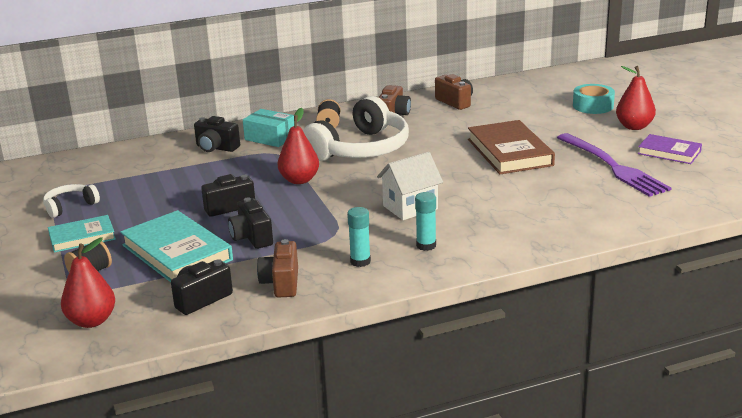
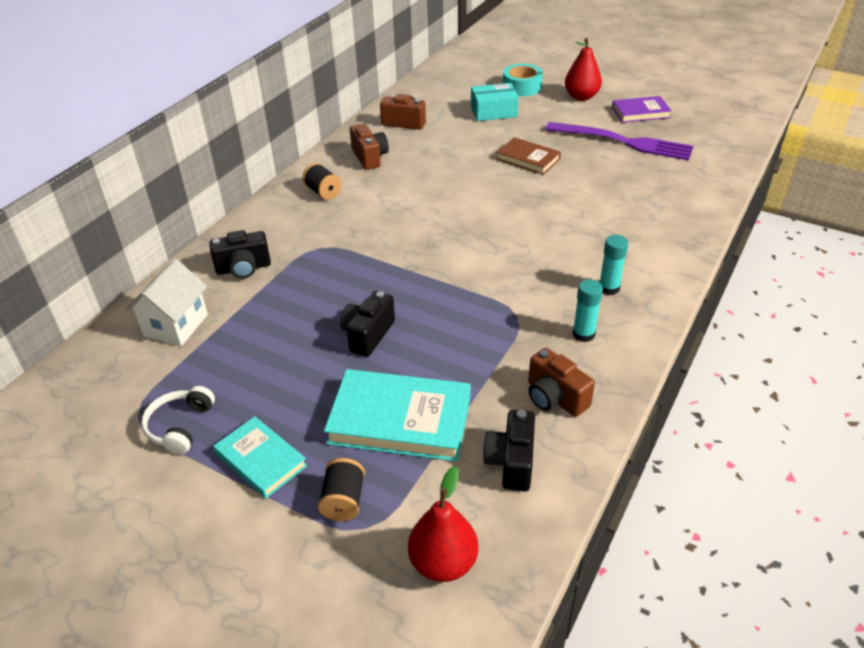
camera: 40 degrees left, 15 degrees up
(82, 237) = (261, 460): turquoise book -> turquoise book turned 75 degrees counterclockwise
(252, 237) = (447, 360): black camera -> none
(270, 138) = (285, 231): turquoise box -> turquoise box (493, 112)
(299, 180) = (391, 269): red pear -> none
(361, 149) = (396, 208): white headphones -> none
(410, 207) = (536, 253): white house -> white house (176, 325)
(509, 152) = (528, 159): brown book -> brown book, size x0.60

